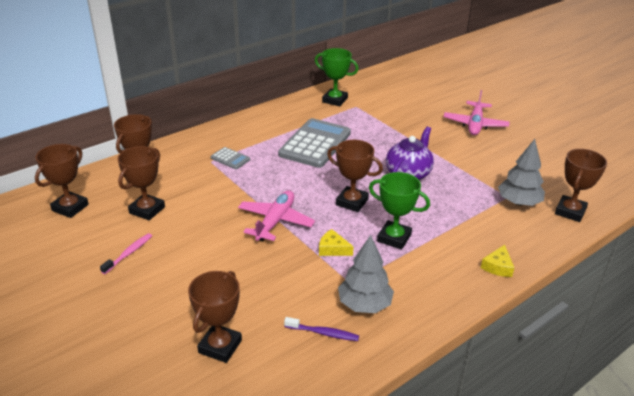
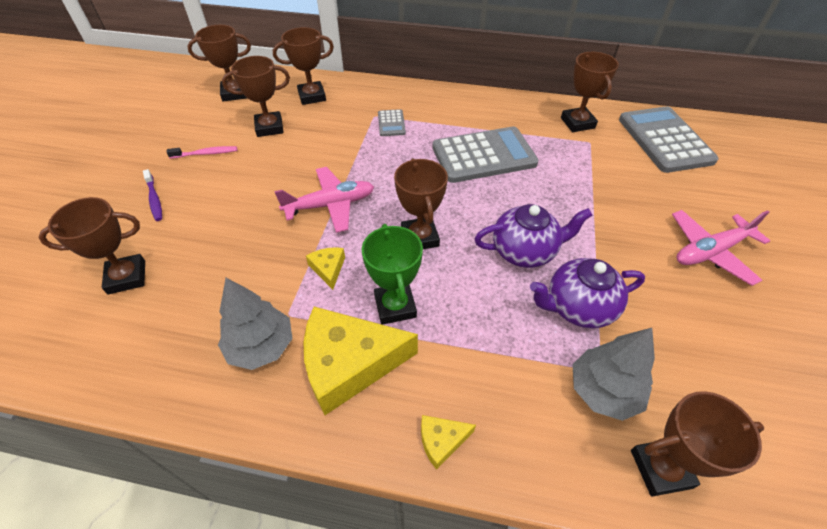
camera: 50 degrees right, 15 degrees up
(323, 333) = (193, 339): purple toothbrush -> purple toothbrush (154, 199)
(335, 100) = (577, 123): green trophy -> brown trophy
(387, 86) = (664, 140): none -> grey calculator
(416, 275) = (349, 363): none -> yellow cheese
(464, 180) = (578, 307): none -> purple teapot

